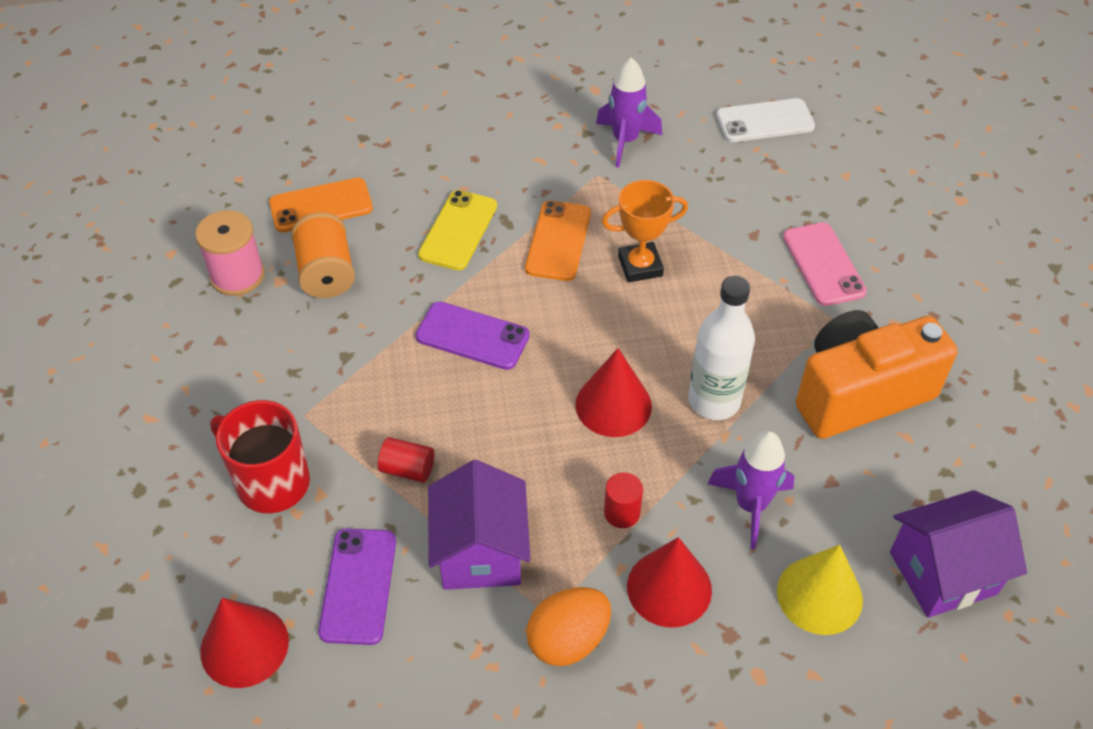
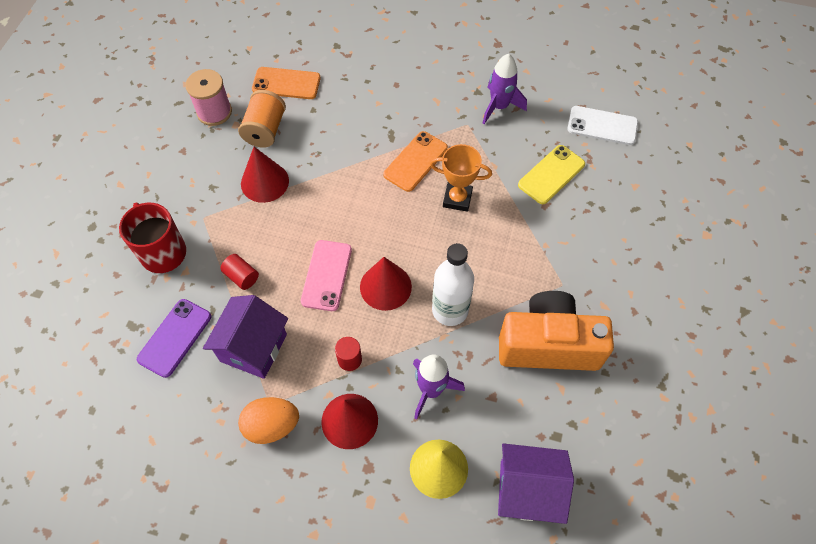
camera: 25 degrees right, 10 degrees up
(244, 646) = (96, 346): red cone -> red cone (264, 182)
(458, 230) = (358, 131): yellow phone -> yellow phone (551, 174)
(472, 336) = (327, 205): purple phone -> none
(823, 264) = (579, 244): pink phone -> pink phone (326, 275)

